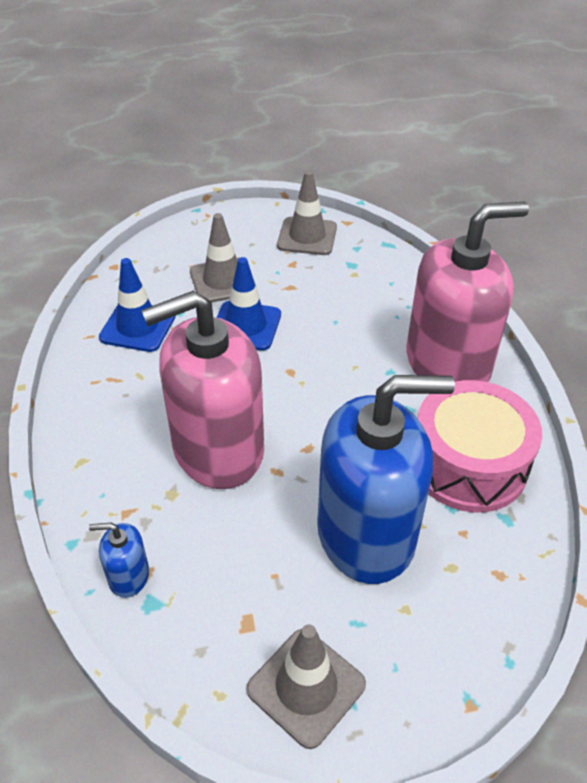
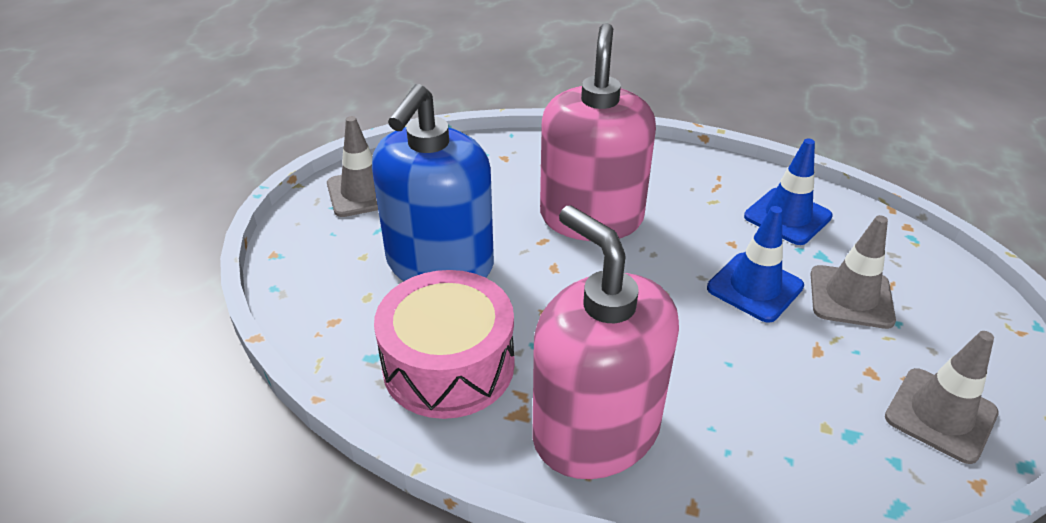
camera: 120 degrees right, 5 degrees down
(128, 576) = (508, 150): blue soap dispenser -> none
(447, 363) = (596, 430): pink soap dispenser -> pink soap dispenser turned 135 degrees clockwise

